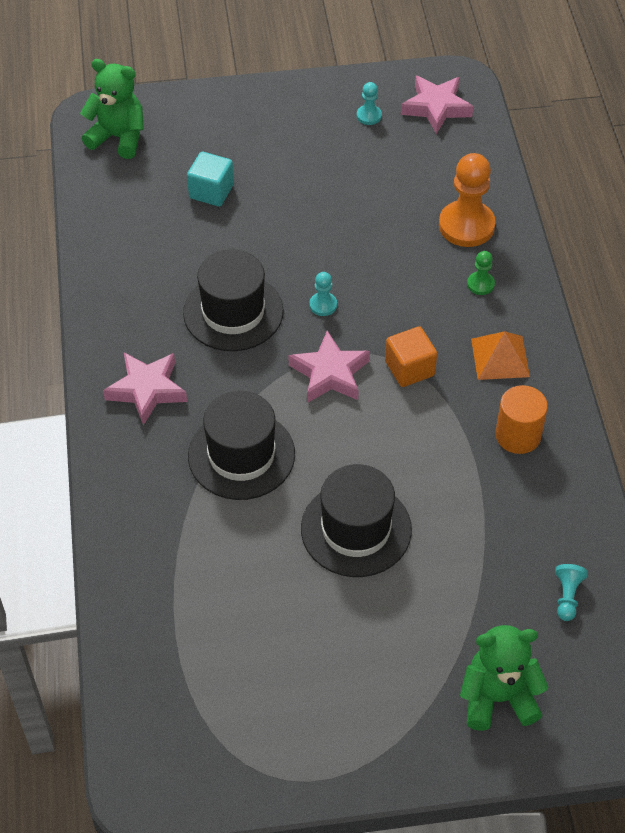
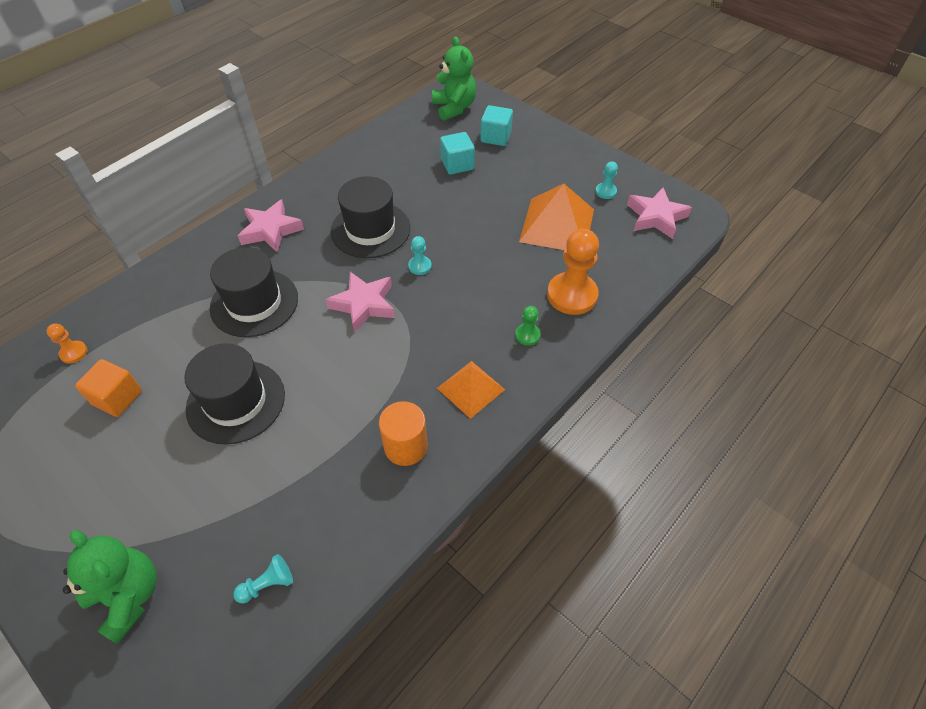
camera: 50 degrees right, 0 degrees up
(162, 633) = (74, 353): none -> orange pawn
(203, 137) = (496, 137): none -> turquoise cube
(374, 177) = (557, 225): none -> orange pyramid
(409, 368) = (409, 343): orange cube -> orange cube (117, 398)

